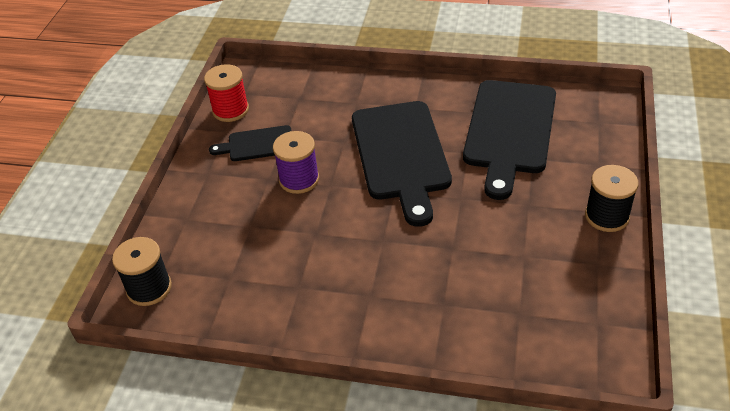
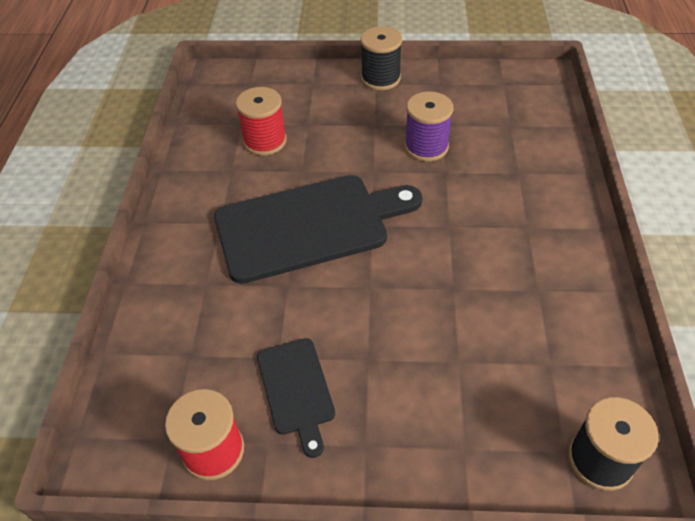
camera: 100 degrees left, 5 degrees up
(299, 179) = (364, 322): purple spool -> purple spool (426, 147)
(509, 131) = (265, 141): black cutting board -> red spool

